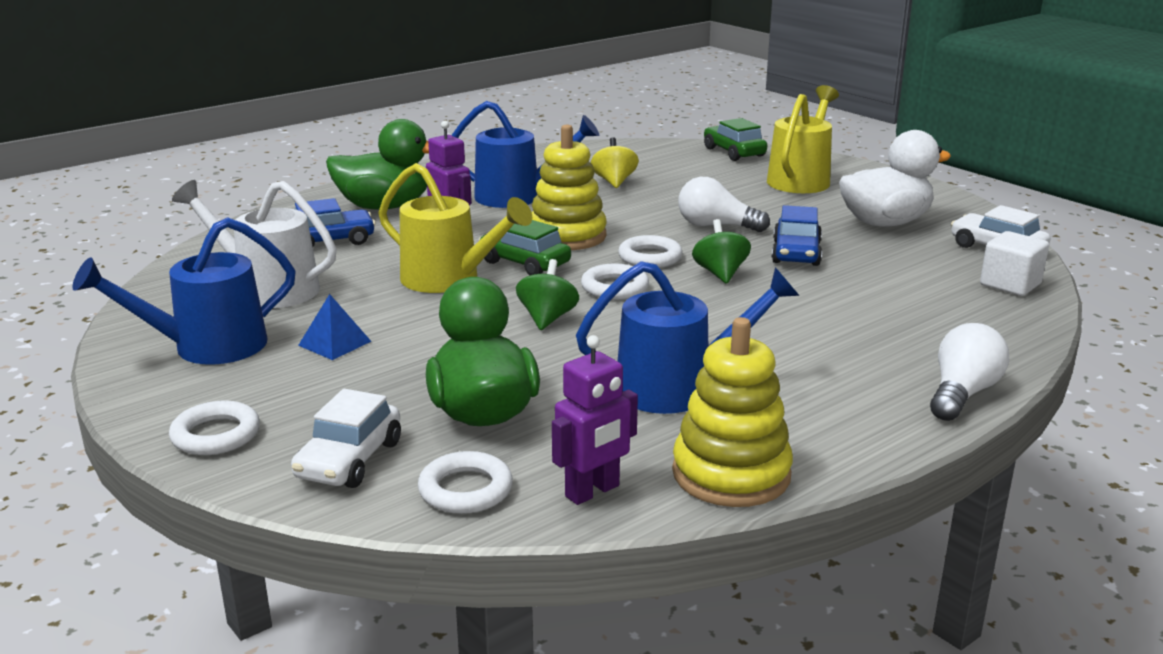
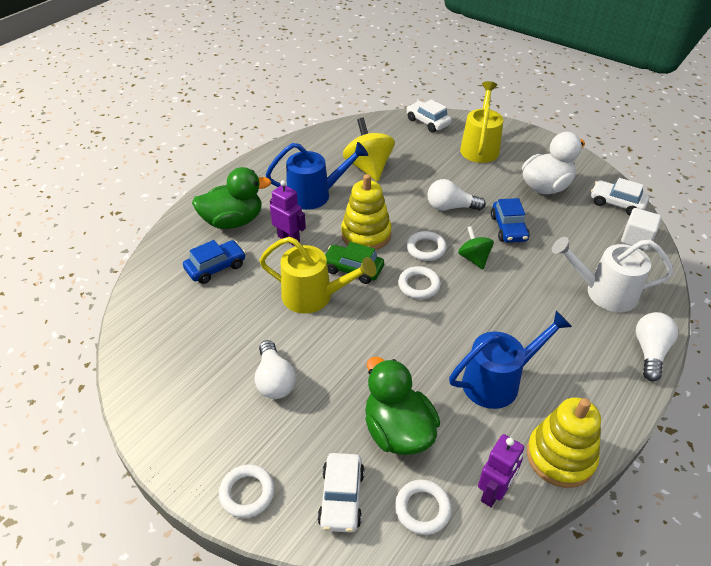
camera: 15 degrees left, 20 degrees up
(206, 347) = (194, 402): blue watering can -> none
(267, 289) = (201, 329): white watering can -> white watering can (603, 292)
(335, 343) = (274, 380): blue pyramid -> white light bulb
(547, 318) = (393, 326): green spinning top -> none
(614, 182) = (368, 168): yellow spinning top -> yellow spinning top, size x1.70
(734, 152) = (428, 122): green car -> white car

